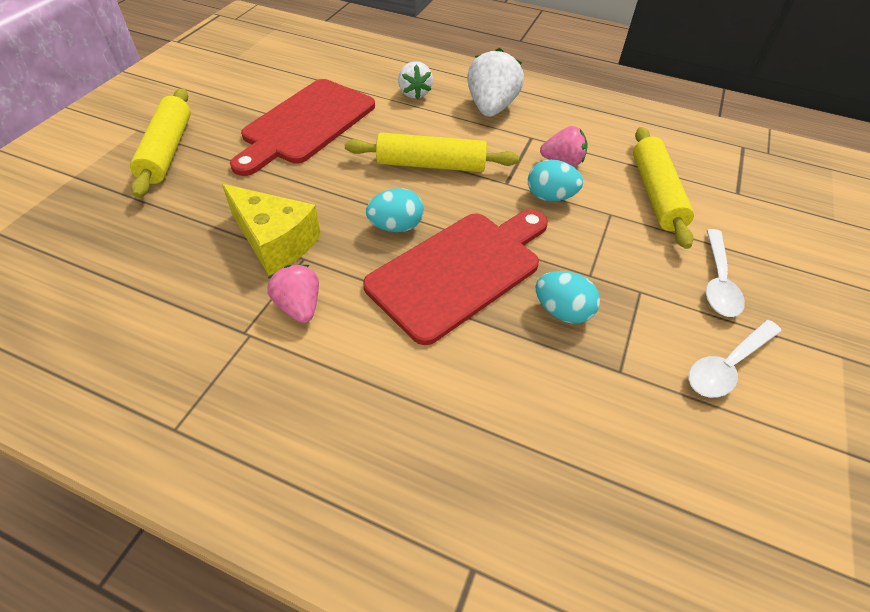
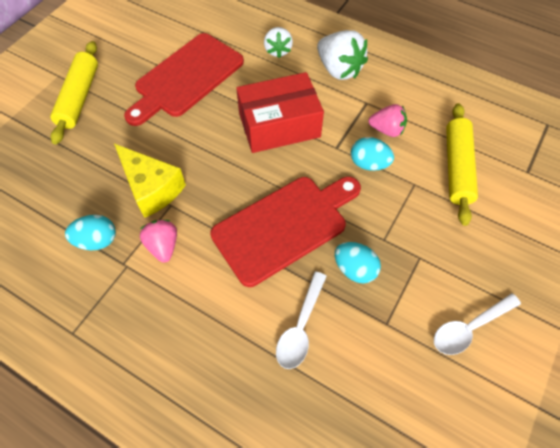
camera: 10 degrees right, 10 degrees up
(396, 226) = (242, 182): turquoise egg -> turquoise egg (97, 240)
(431, 165) = (279, 125): yellow rolling pin -> red box
(491, 108) = (339, 70): white strawberry -> white strawberry turned 120 degrees clockwise
(718, 282) = (484, 255): white spoon -> white spoon (300, 327)

